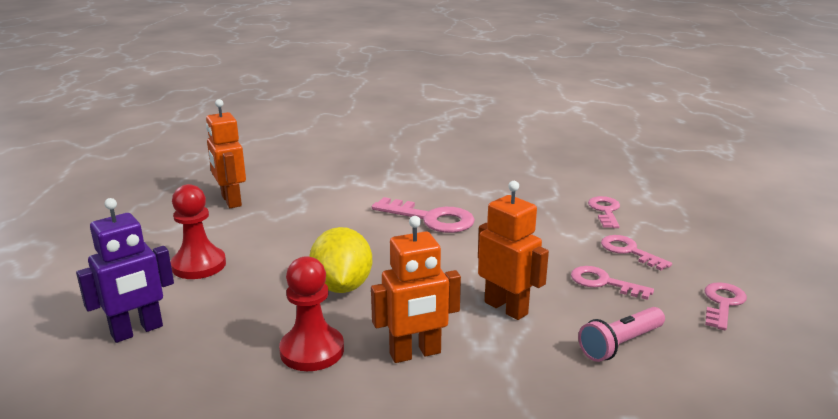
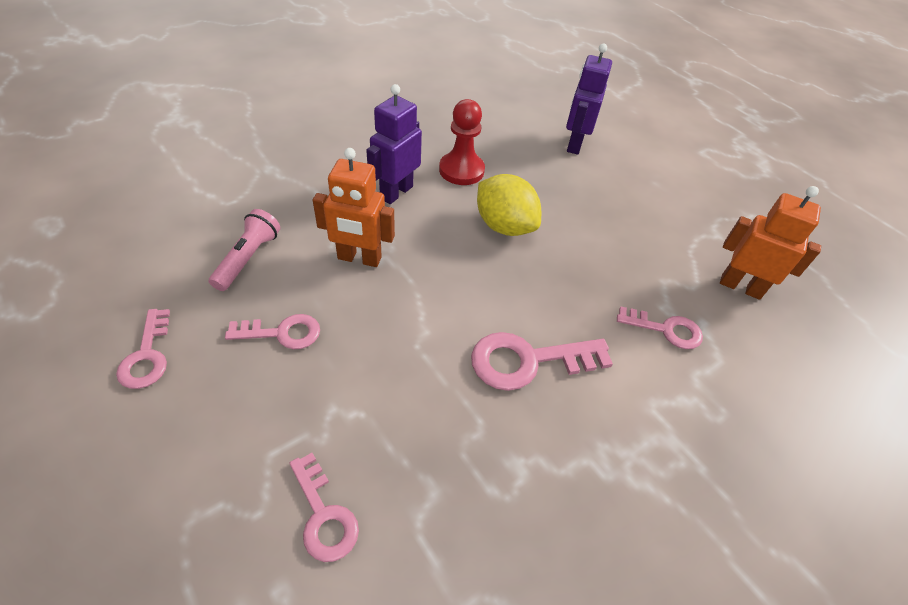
camera: 140 degrees right, 25 degrees up
(199, 265) = (627, 201): red pawn -> none
(415, 354) = (396, 192): orange robot -> purple robot
(629, 251) = (264, 411): pink key -> pink key (665, 329)

